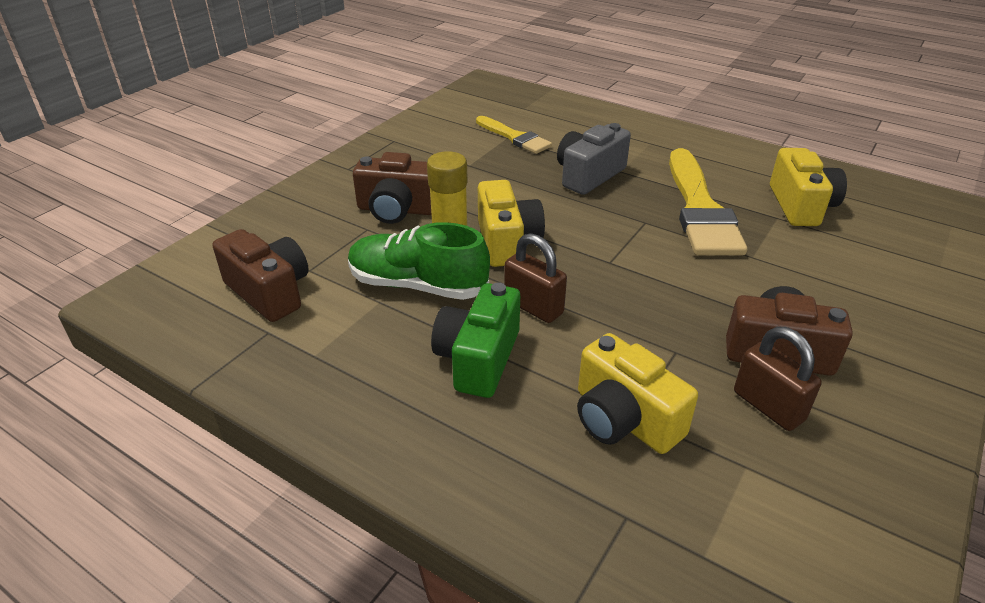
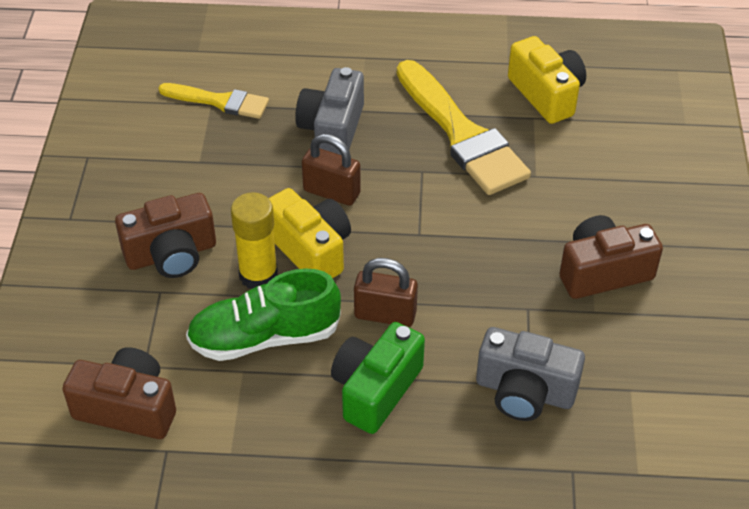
camera: 30 degrees left, 10 degrees up
(478, 359) = (375, 389): green camera -> green camera turned 45 degrees clockwise
(624, 419) = (524, 391): yellow camera -> grey camera
(768, 406) = (621, 329): brown padlock -> brown padlock (331, 192)

